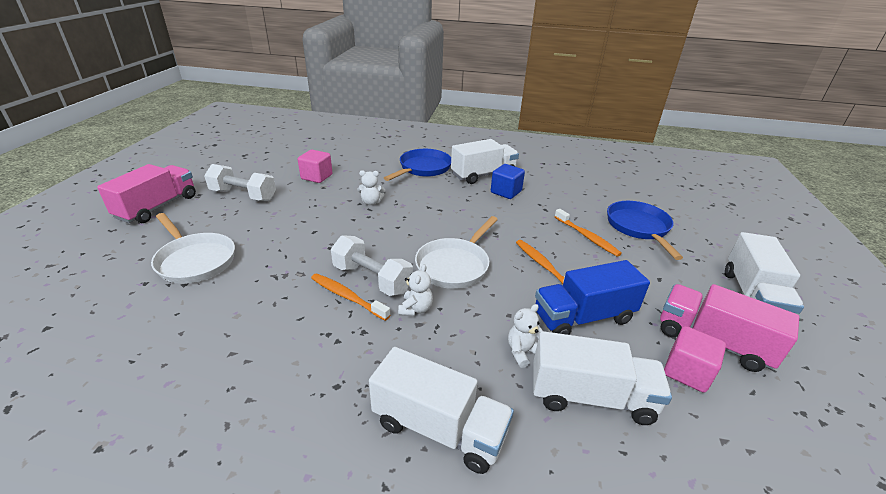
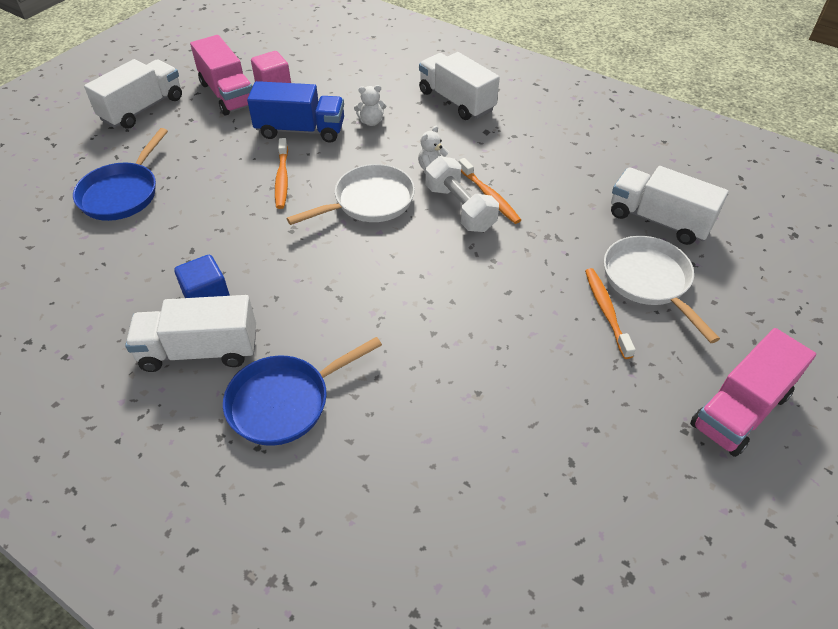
camera: 155 degrees left, 15 degrees up
(243, 195) = (610, 405): white dumbbell -> none
(316, 177) = (483, 429): pink cube -> none
(371, 202) = (415, 330): white teddy bear -> none
(587, 237) = (196, 197): orange toothbrush -> orange toothbrush (606, 311)
(591, 397) = (351, 91): white truck -> white truck (658, 220)

